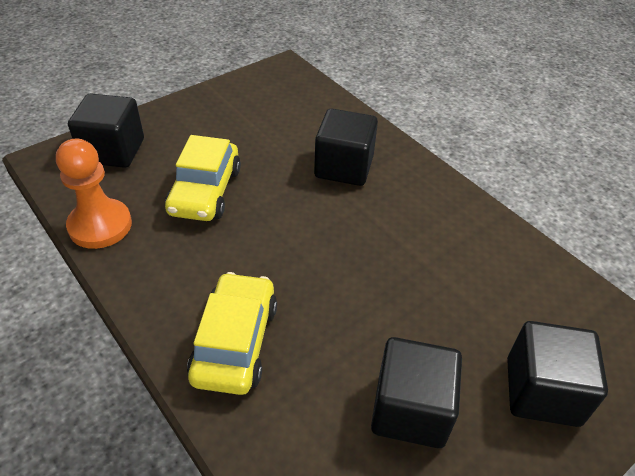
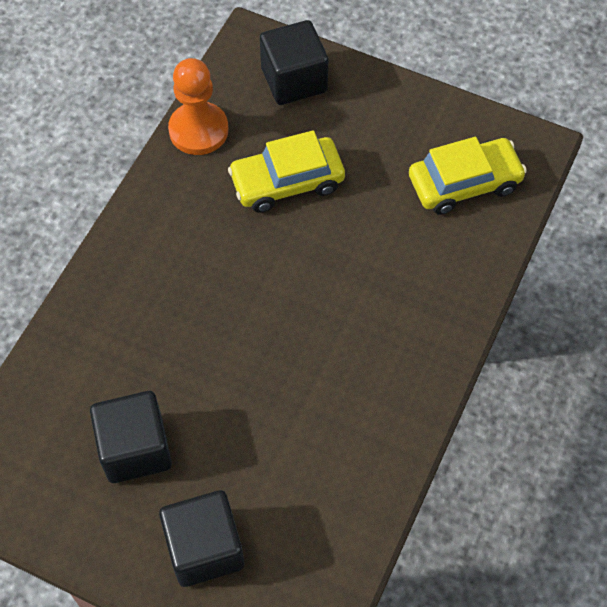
camera: 65 degrees right, 15 degrees up
(235, 342) = (134, 294): yellow car -> yellow car (464, 183)
(344, 167) = (397, 281): black cube -> none

